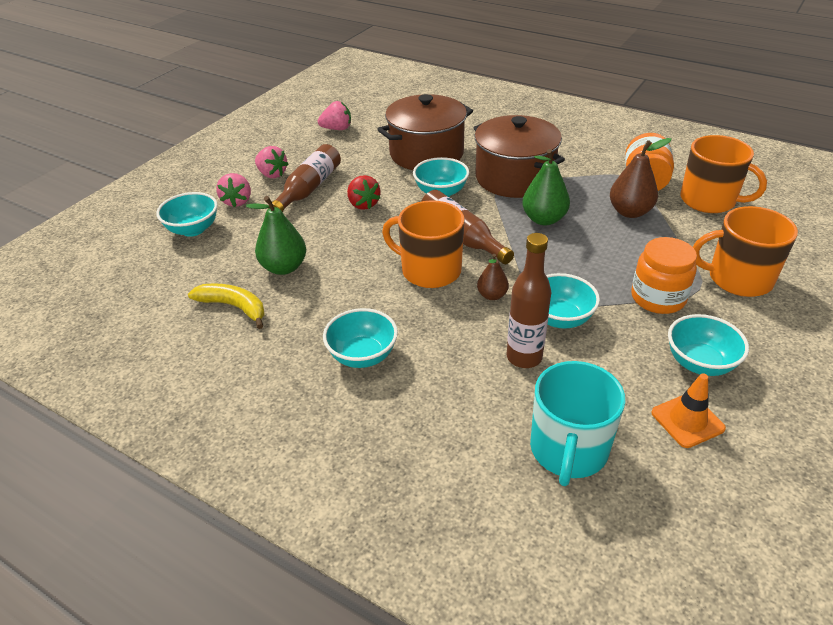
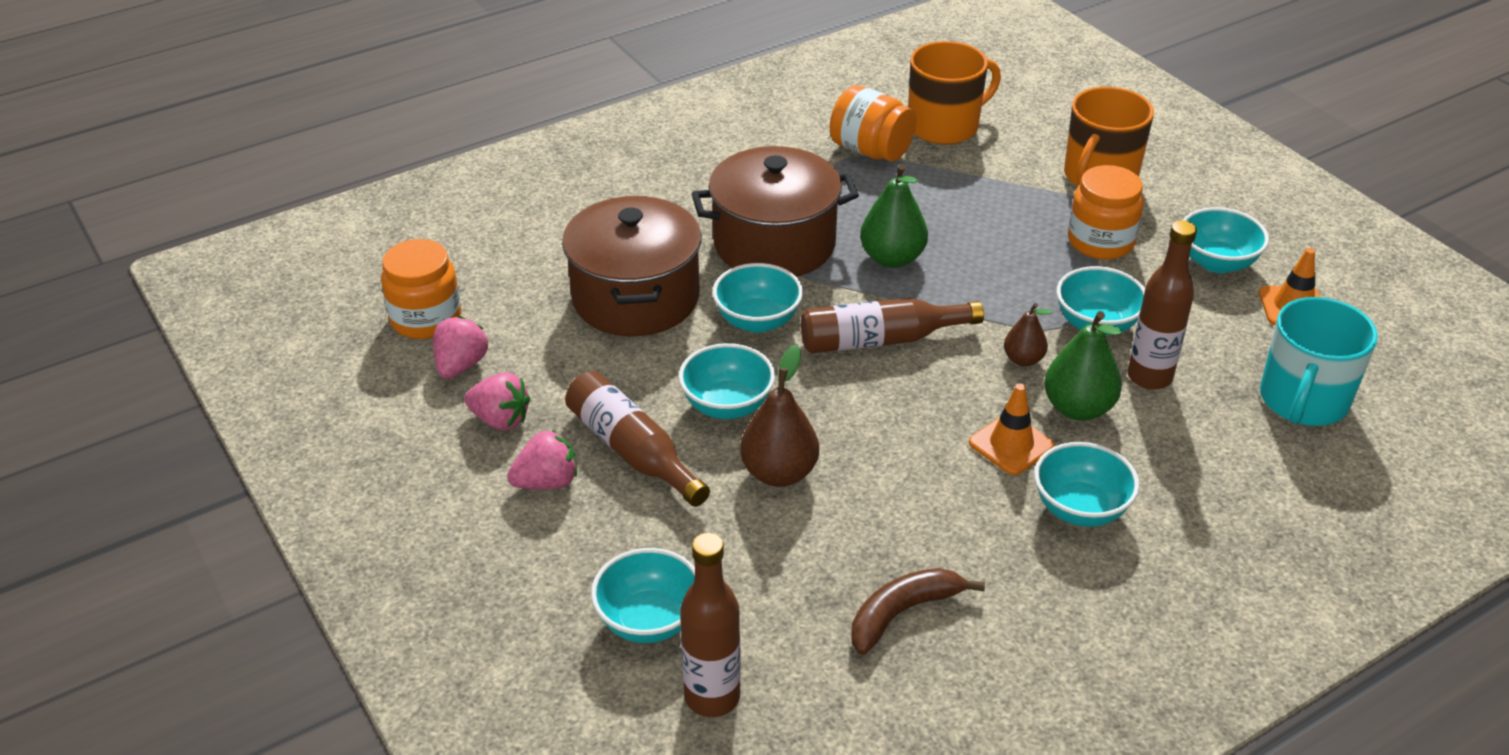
camera: 65 degrees left, 0 degrees up
(149, 262) = (712, 697): none -> brown bottle
(234, 307) = (902, 613): yellow banana -> brown banana
(237, 201) = (601, 545): pink strawberry -> pink strawberry (500, 419)
(284, 267) = (836, 535): green pear -> green pear (1078, 408)
(362, 111) = (426, 319): none -> orange jar
(363, 204) = (727, 405): red strawberry -> turquoise bowl
(404, 311) = (1011, 444): none -> orange traffic cone
(429, 270) = (938, 394): orange mug -> none
(568, 450) = (1303, 400): turquoise mug -> turquoise mug turned 75 degrees clockwise
(630, 212) = (926, 189): brown pear -> brown pear (779, 473)

